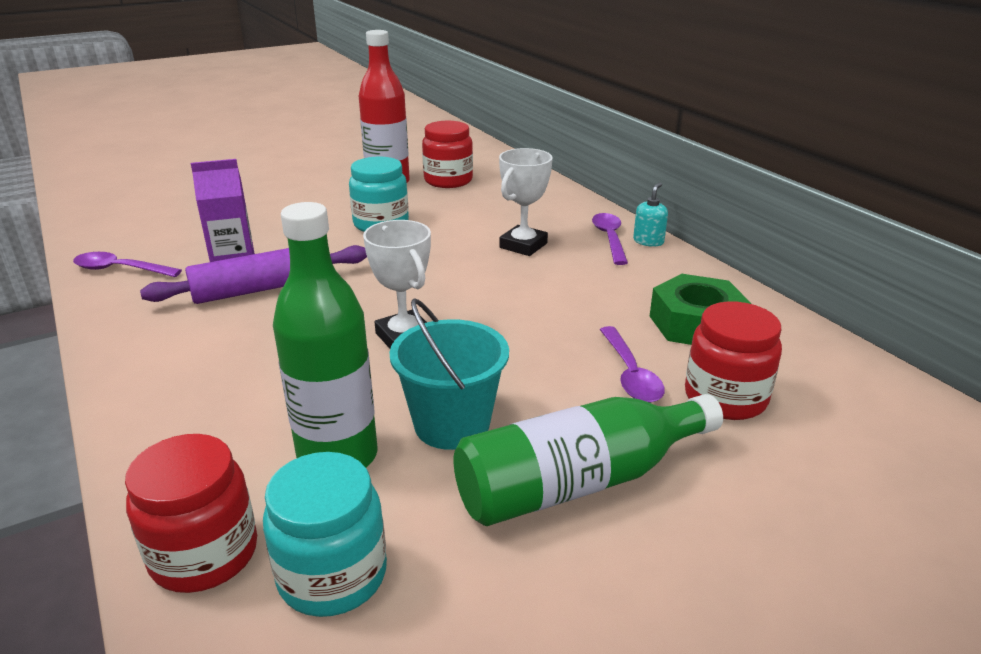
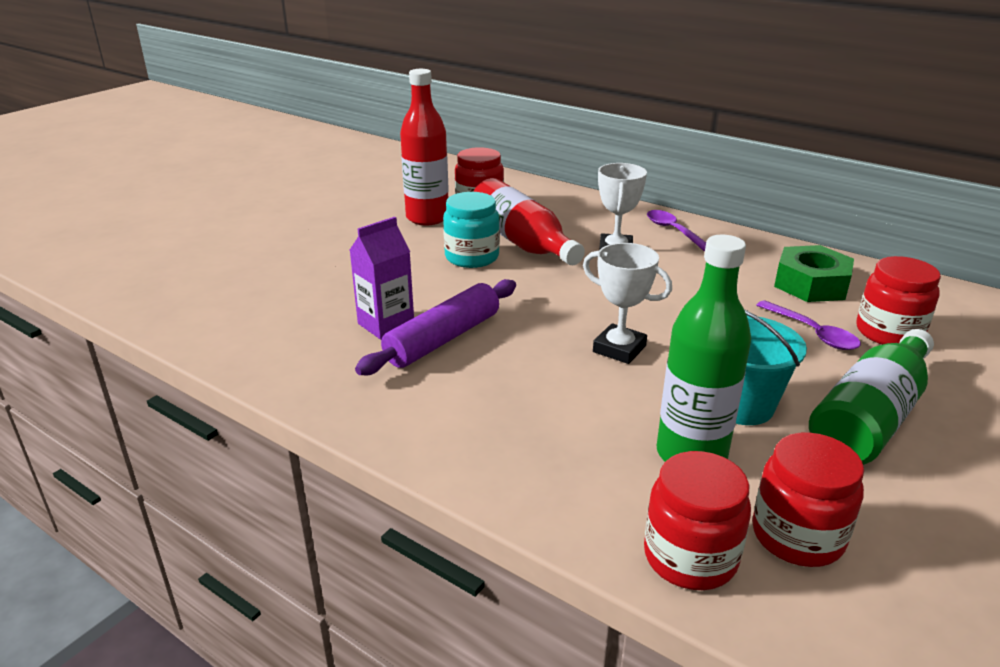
camera: 25 degrees left, 0 degrees up
(121, 269) = (275, 355): purple spoon -> none
(332, 575) = (797, 536): turquoise jar -> red jar
(444, 220) = (522, 242): none -> red bottle
(648, 241) = (704, 227): turquoise soap dispenser -> none

